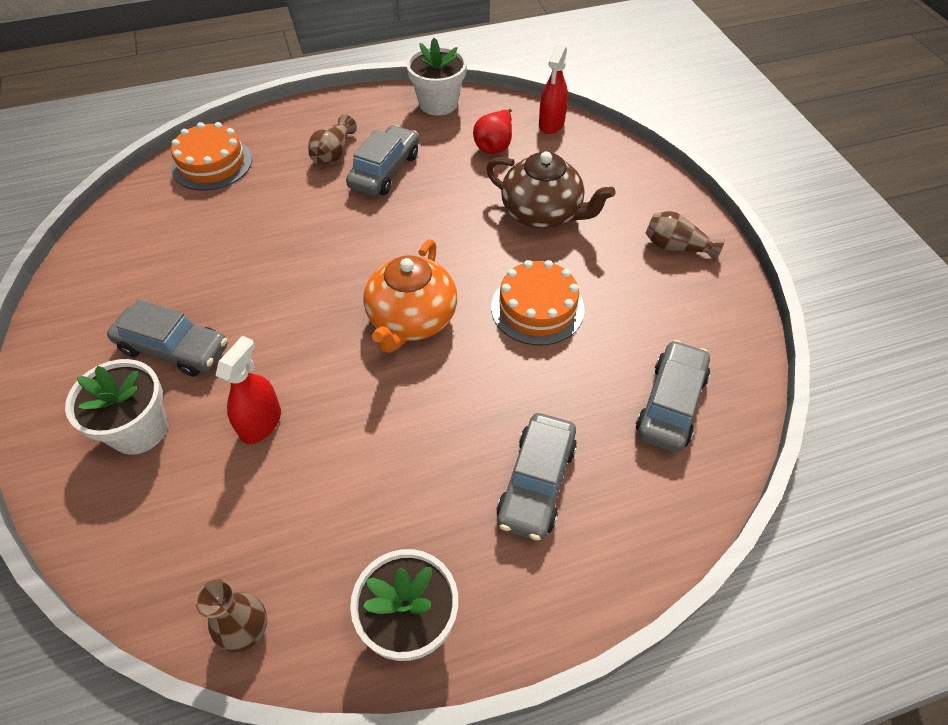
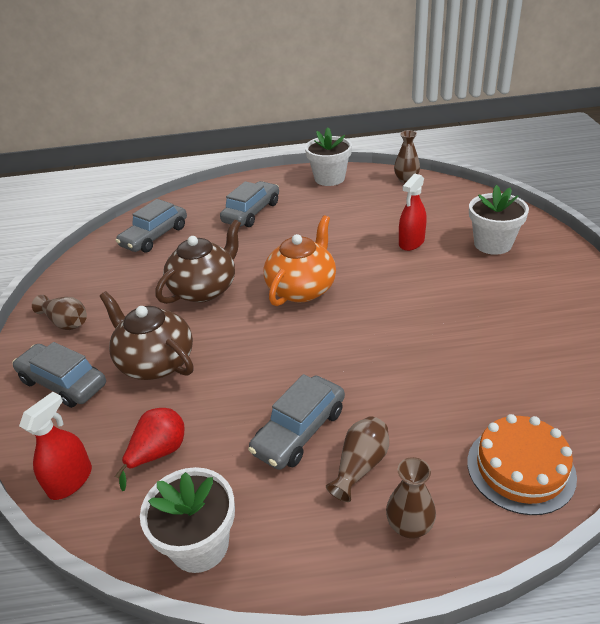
camera: 165 degrees left, 15 degrees down
(174, 349) = (487, 283): grey car -> grey car (63, 383)
(299, 125) = (409, 526): none -> brown vase
(537, 308) = (205, 289): orange cake -> brown teapot

